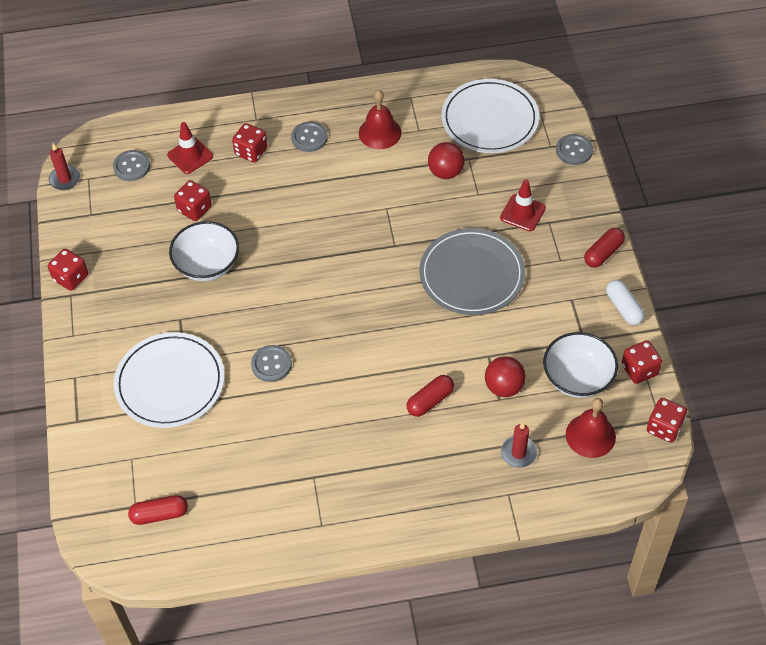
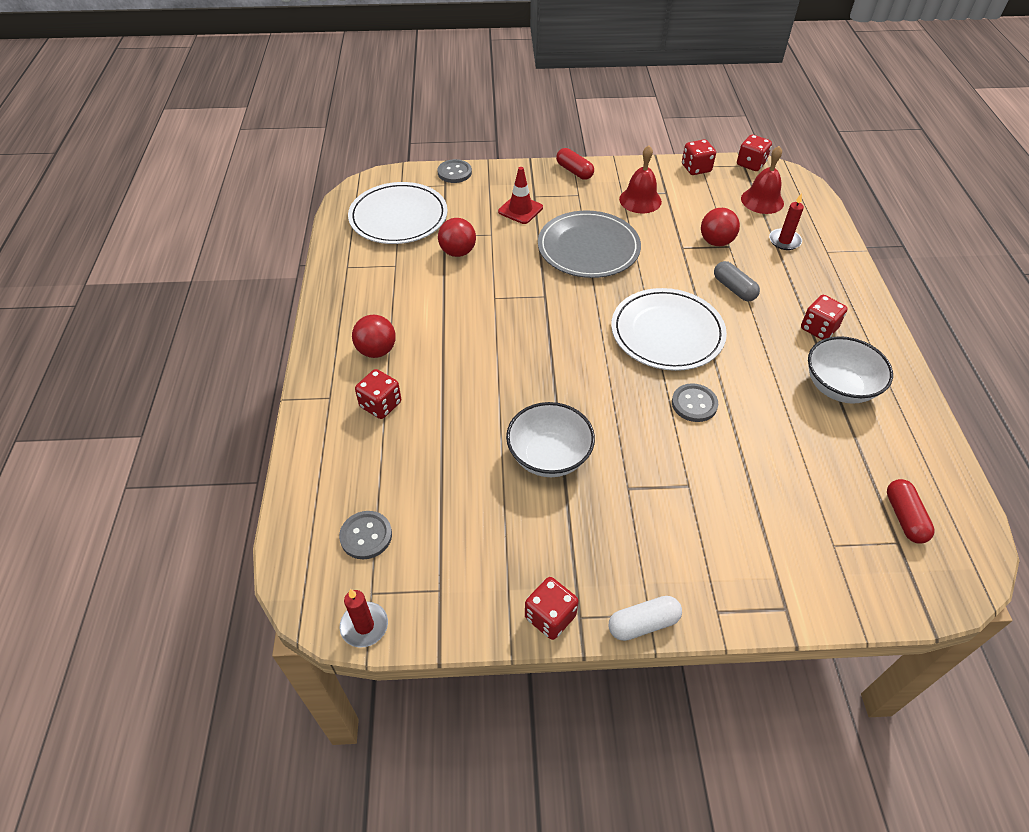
camera: 85 degrees left, 5 degrees down
(170, 382) = (722, 501): white plate -> white plate (667, 332)
(190, 156) = (367, 467): red traffic cone -> none
(194, 209) = (458, 466): red dice -> red dice (818, 329)
(309, 138) = (376, 351): grey button -> red ball
(380, 132) = (389, 293): red bell -> red bell (640, 200)
(430, 401) = (734, 289): red capsule -> grey capsule
(577, 378) = (705, 200): white bowl -> white bowl (839, 387)
(623, 308) = (633, 168): white capsule -> white capsule (643, 624)

